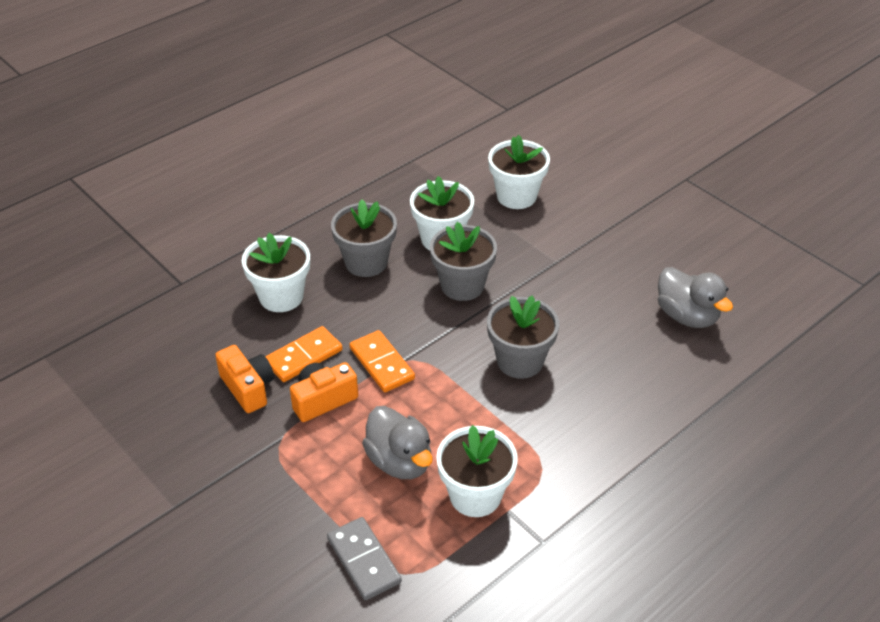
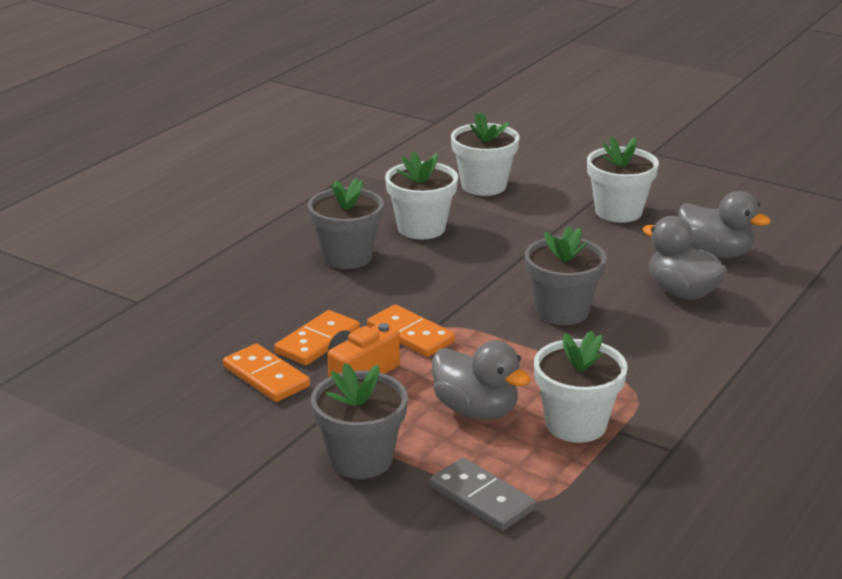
camera: 15 degrees left, 15 degrees down
(248, 388) = (266, 376): orange camera -> orange domino
(281, 296) = (264, 297): white flower pot -> white flower pot (618, 212)
(462, 285) = (465, 261): grey flower pot -> grey flower pot (361, 459)
(635, 359) = (682, 292): none -> grey duck

